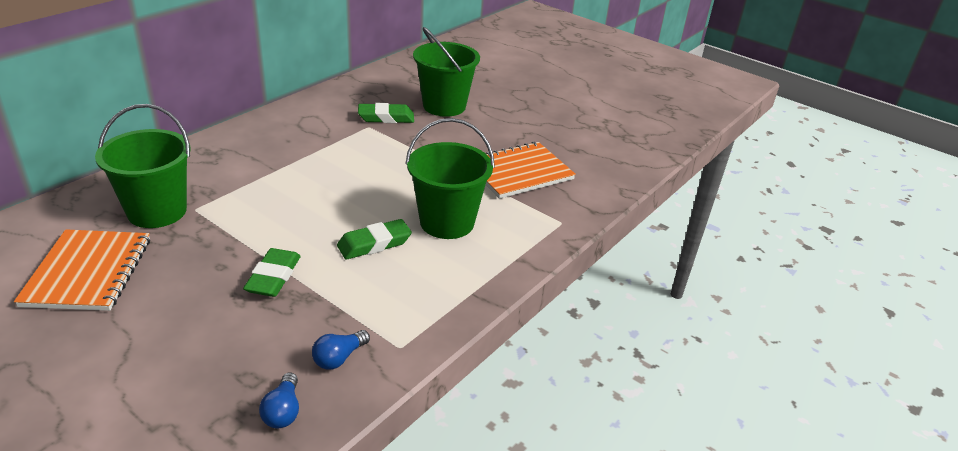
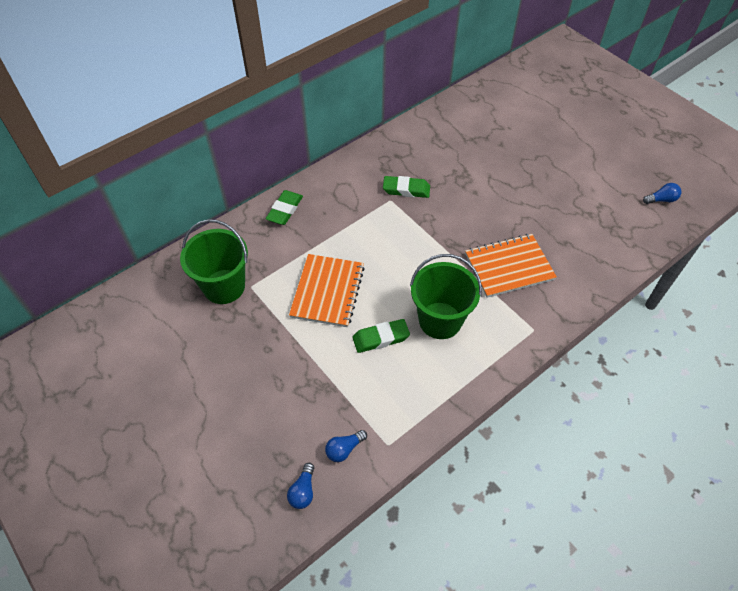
camera: 15 degrees right, 20 degrees up
(88, 272) = (177, 344): orange notebook -> orange notebook (327, 291)
(273, 277) = (304, 364): green eraser -> green eraser (285, 210)
(444, 106) = (457, 177): green bucket -> none
(667, 113) = (661, 200): none -> blue light bulb

